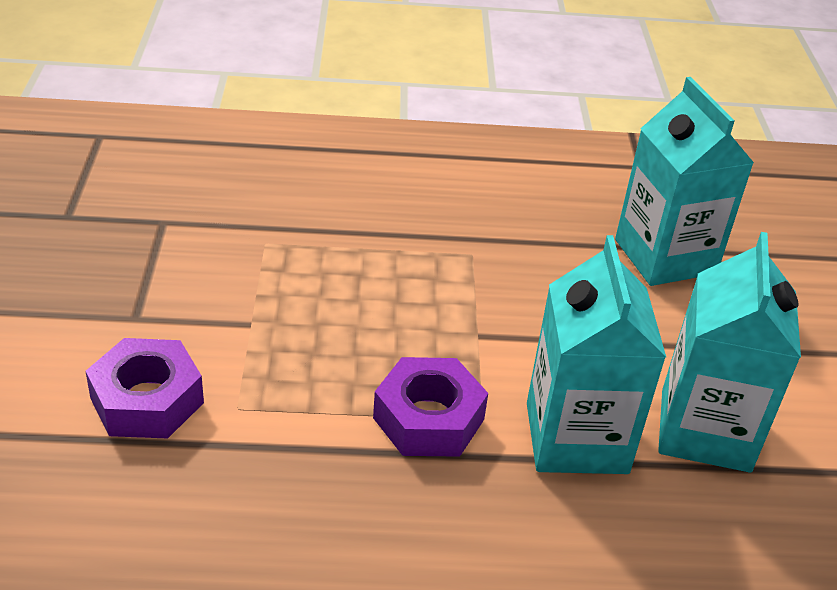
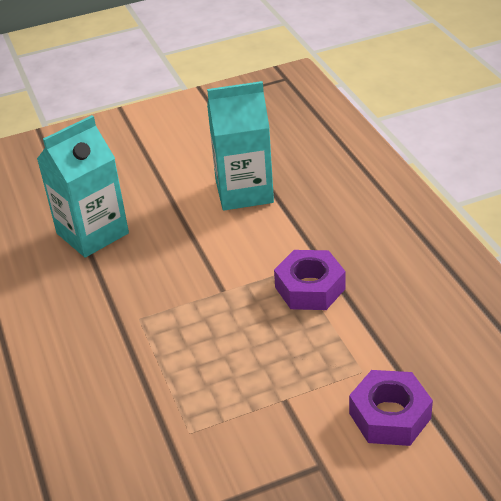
camera: 105 degrees left, 0 degrees up
(576, 438) = (283, 231): turquoise carton -> none

